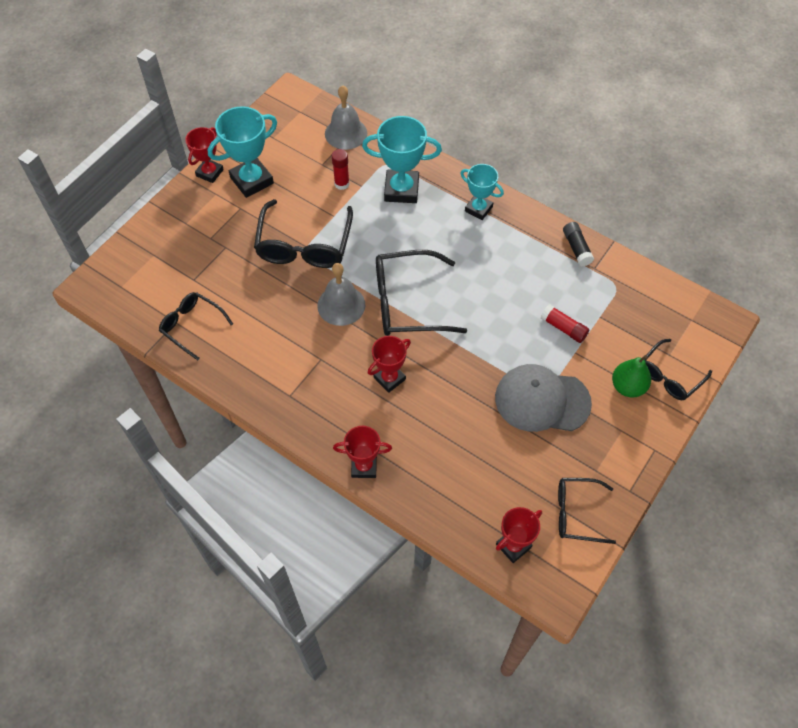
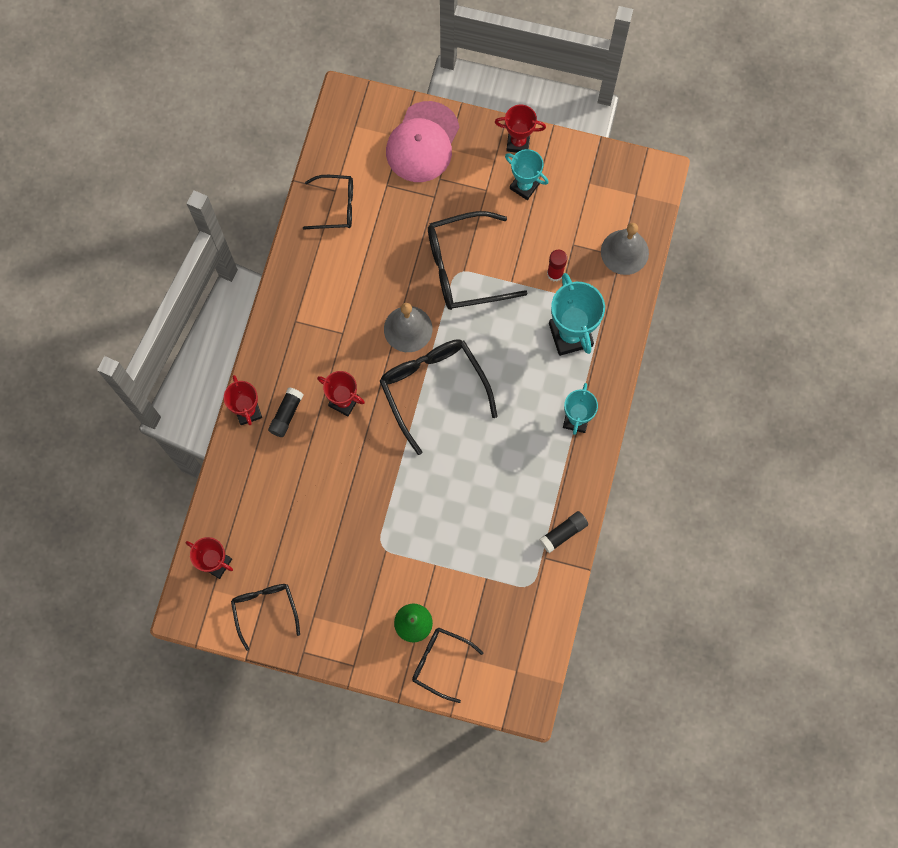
camera: 70 degrees right, 15 degrees up
(168, 240) = (422, 142): none -> pink cap
(192, 326) = (336, 206): black glasses -> black glasses turned 75 degrees clockwise
(252, 180) = (524, 186): turquoise trophy -> turquoise trophy, size x0.63
(382, 432) = (286, 414): none -> black glue stick
(541, 400) = (369, 547): grey cap -> none
(563, 328) = (459, 546): red glue stick -> none

